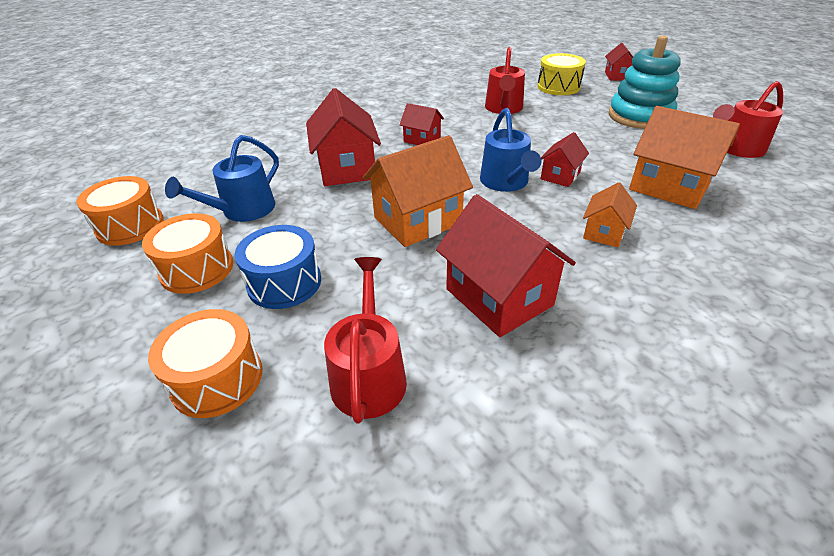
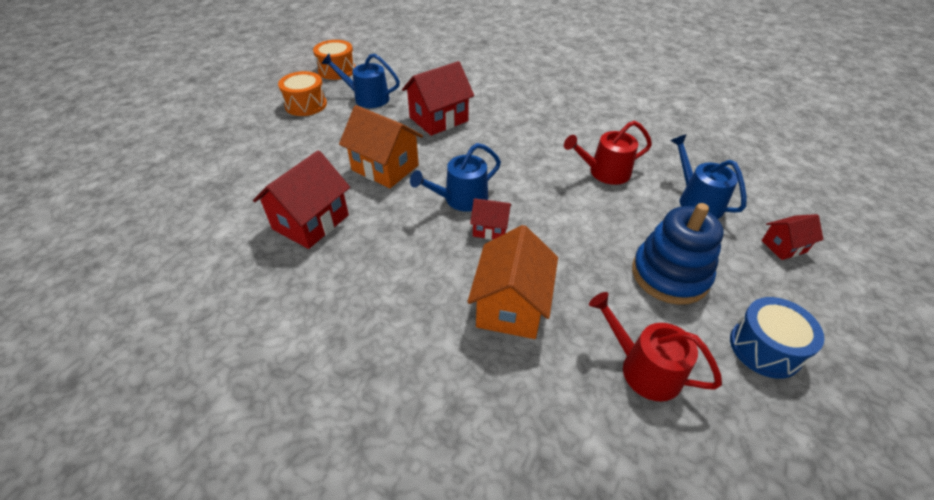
camera: 65 degrees right, 5 degrees up
(217, 379) = (226, 141): orange drum -> none
(284, 282) = (302, 136): blue drum -> blue drum (765, 348)
(369, 375) = (235, 187): red watering can -> none
(422, 139) = (506, 141): red house -> none
(558, 87) = (697, 201): yellow drum -> blue watering can
(604, 232) = (409, 266): orange house -> none
(639, 116) = (669, 275): turquoise stacking toy -> blue stacking toy

